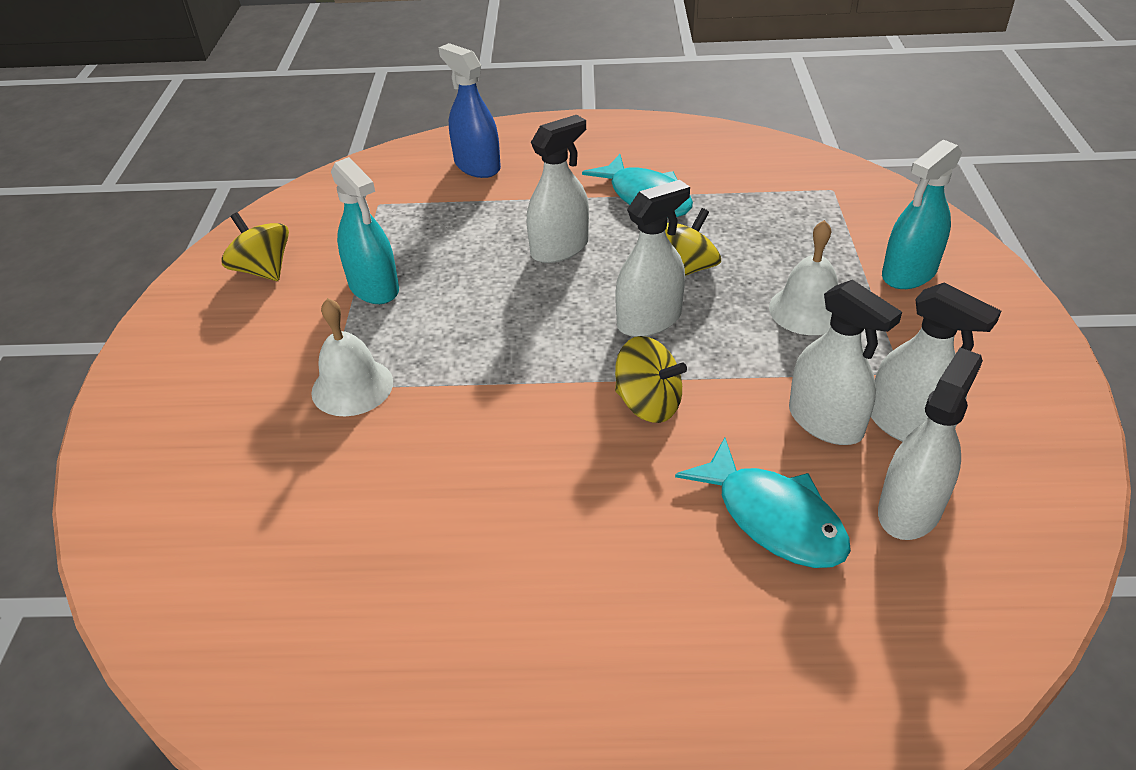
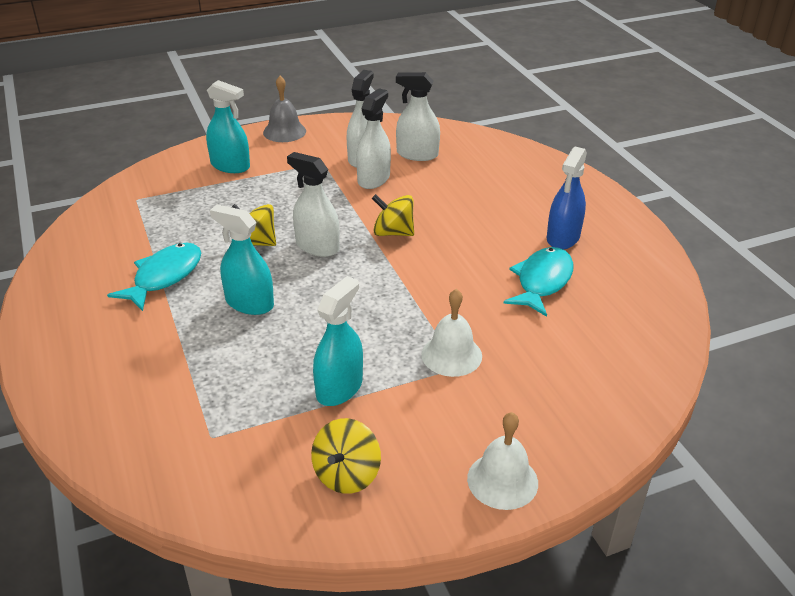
camera: 115 degrees left, 5 degrees down
(477, 166) = (126, 389): blue spray bottle -> blue spray bottle (563, 238)
(559, 248) = (249, 303): white spray bottle -> turquoise spray bottle
(648, 404) = (393, 232): yellow spinning top -> yellow spinning top turned 75 degrees counterclockwise
(773, 518) = (447, 185): turquoise fish -> turquoise fish (542, 282)
(807, 310) = (281, 193): white bell -> white bell (502, 480)
(1029, 347) = (284, 131): none -> grey bell

